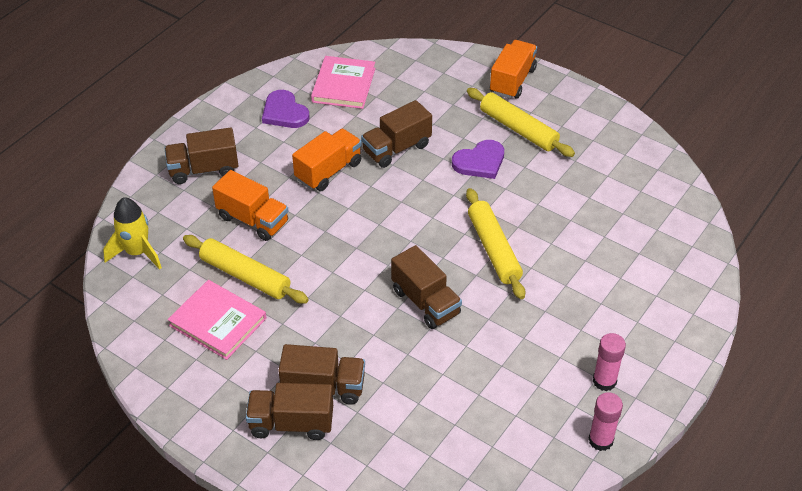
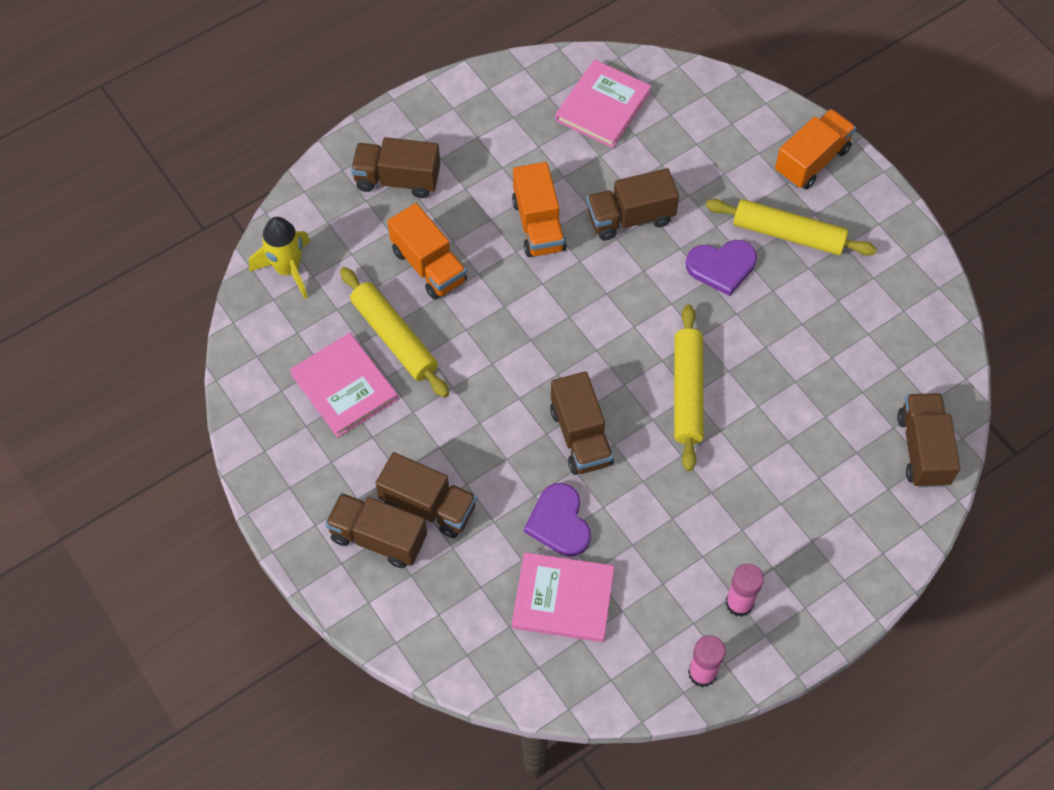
camera: 20 degrees right, 15 degrees up
(284, 112) = (518, 126): purple heart -> purple heart (559, 522)
(328, 171) = (538, 225): orange truck -> orange truck turned 105 degrees clockwise
(464, 421) = (563, 599): none -> pink book
(518, 129) = (788, 234): yellow rolling pin -> yellow rolling pin turned 45 degrees counterclockwise
(685, 237) = (922, 449): none -> brown truck

